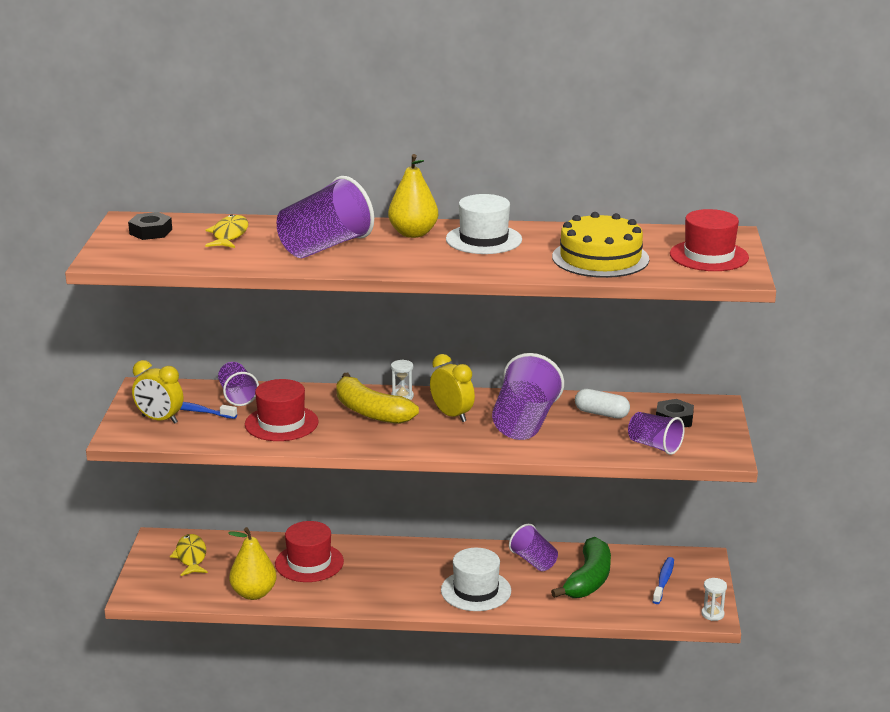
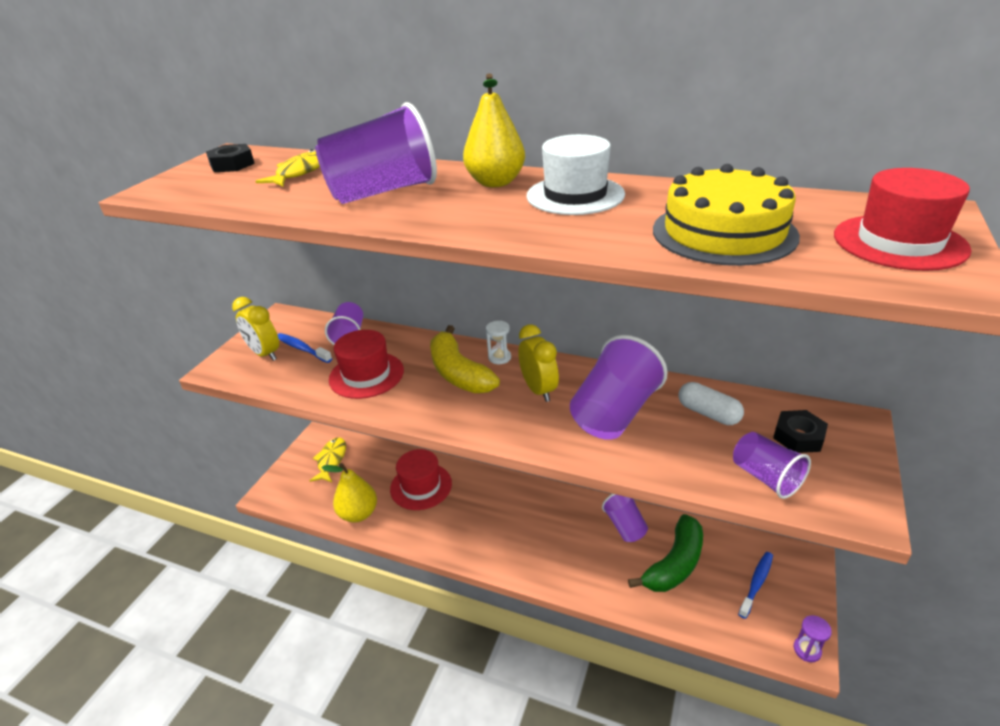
camera: 20 degrees right, 10 degrees up
(476, 590) = (556, 554): white hat -> none
(712, 614) = (807, 650): white hourglass -> purple hourglass

